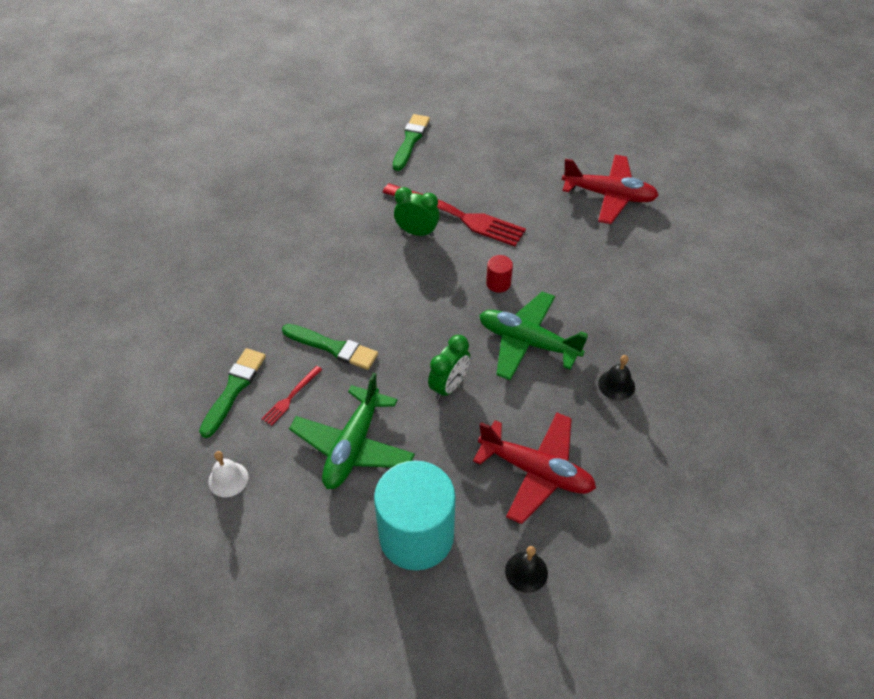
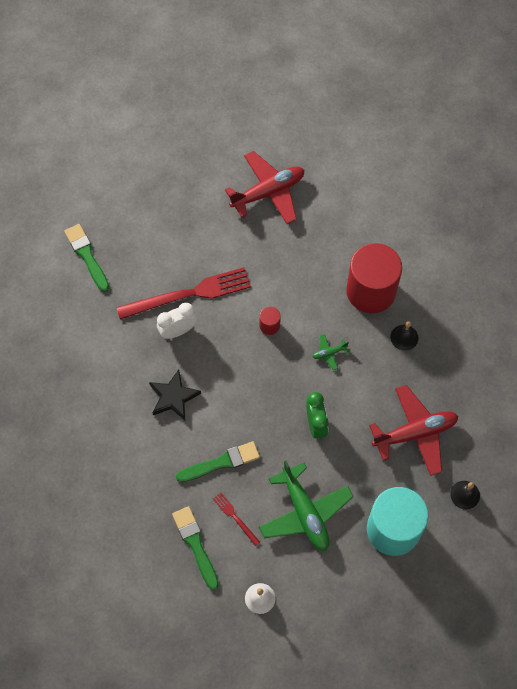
camera: 45 degrees left, 15 degrees up
(291, 397) = (235, 517): red fork -> red fork turned 150 degrees clockwise
(356, 272) = (173, 397): none -> black star
(417, 232) = (177, 331): green clock -> white clock
(528, 342) = (329, 353): green plane -> green plane, size x0.42
(624, 326) = (371, 291): none -> red cylinder

